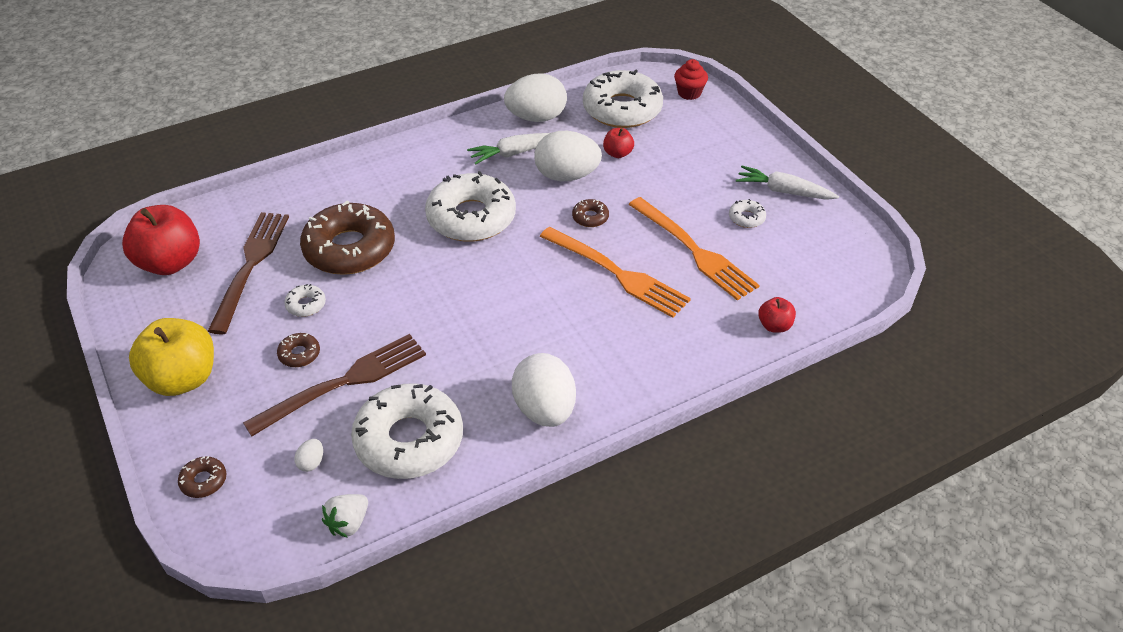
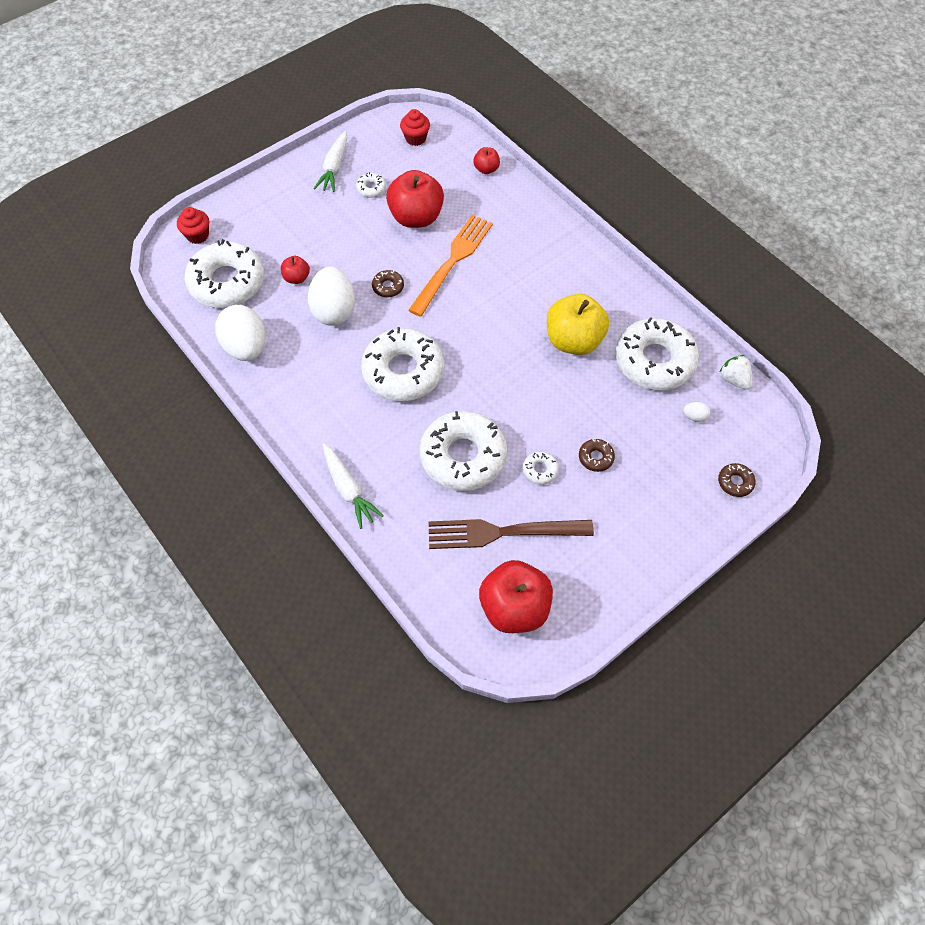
camera: 100 degrees left, 15 degrees up
(182, 379) = (647, 537): yellow apple -> yellow apple (573, 340)
(343, 383) = (615, 417): brown fork -> none
(348, 523) = (734, 379): white strawberry -> white strawberry turned 150 degrees counterclockwise
(349, 249) = (463, 456): brown donut -> white donut
(514, 153) = (305, 355): white carrot -> white carrot (349, 489)
(544, 409) = (601, 287): white egg -> none
(694, 250) = (416, 217): orange fork -> red apple
(835, 265) = (415, 138): none -> red cupcake

